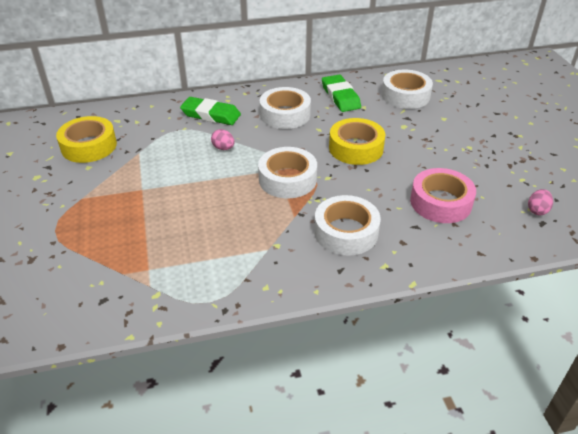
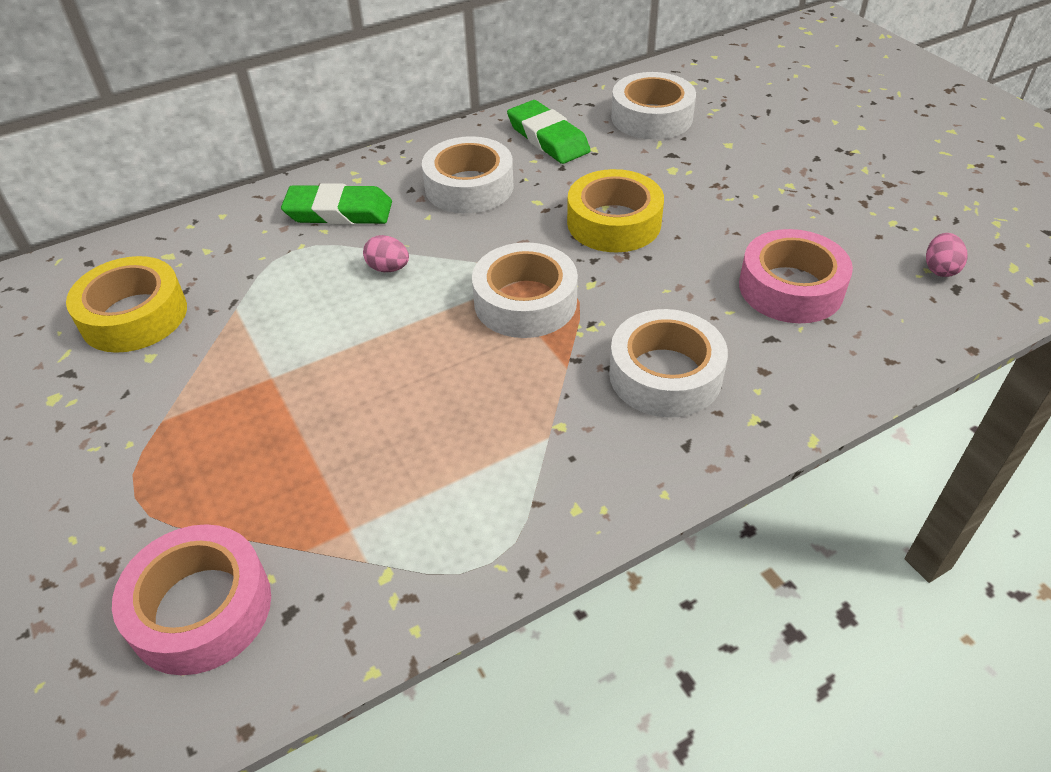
camera: 15 degrees left, 5 degrees up
(63, 287) = (201, 608): none -> pink tape

